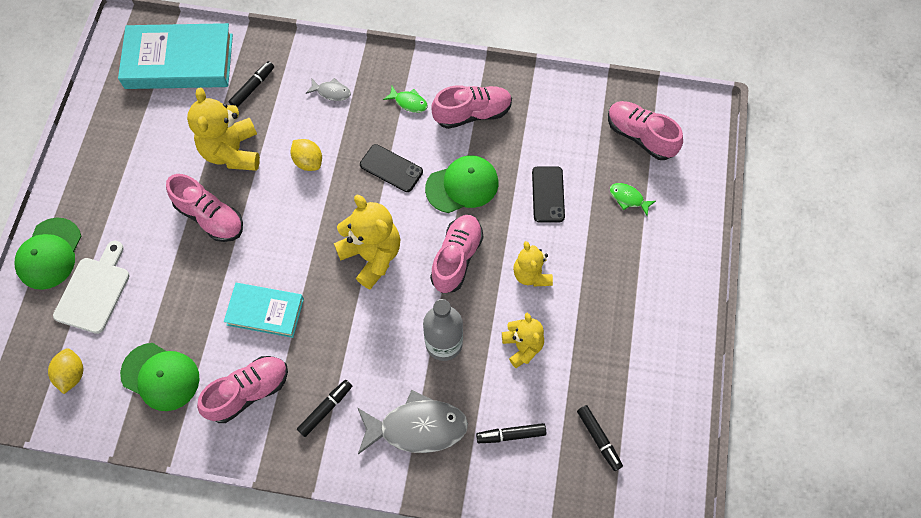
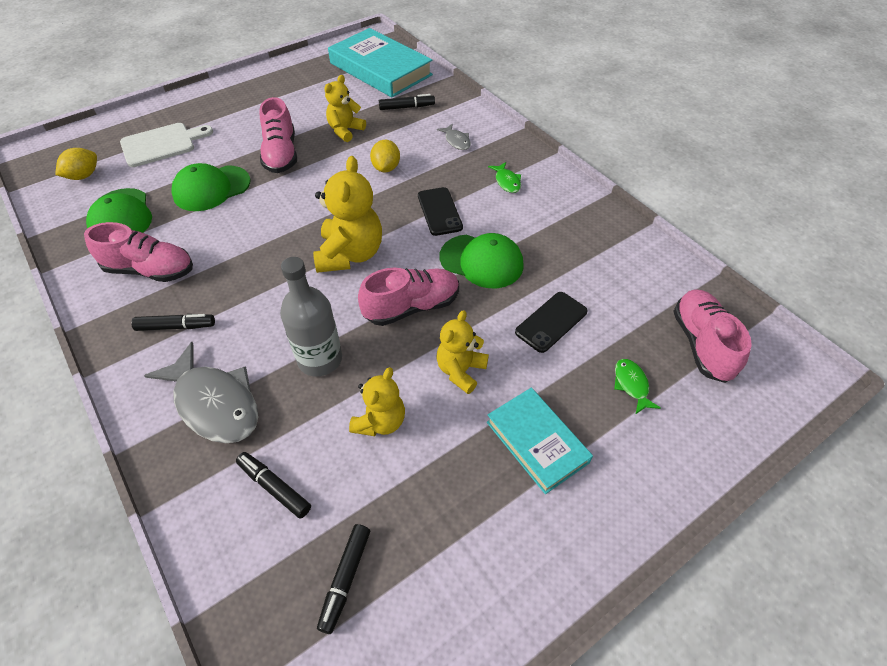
camera: 45 degrees right, 15 degrees down
(49, 254) = (171, 110): green cap -> green cap (211, 188)
(232, 152) = (345, 131): yellow teddy bear -> yellow teddy bear, size x0.62
(265, 311) = (232, 231): turquoise book -> turquoise book (537, 442)
(472, 113) = (551, 221): pink shoe -> none

